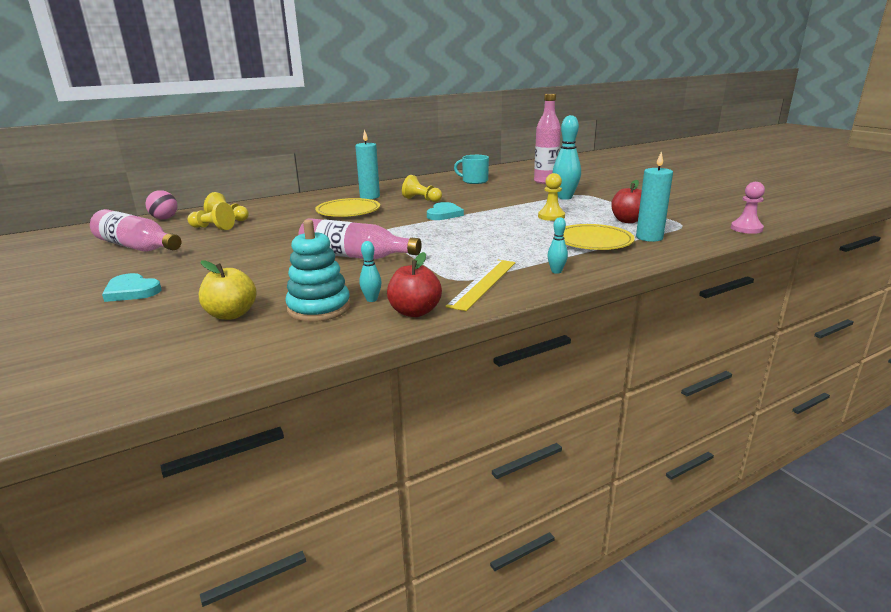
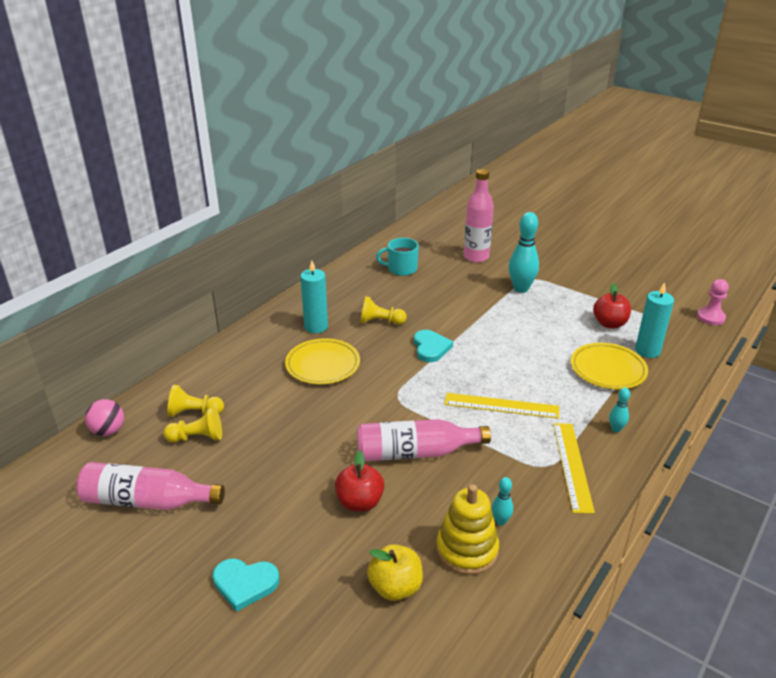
camera: 25 degrees left, 10 degrees up
(319, 308) = (467, 550): turquoise stacking toy -> yellow stacking toy
(415, 312) = (554, 528): red apple -> red apple (360, 502)
(463, 246) = (501, 406): none -> yellow ruler
(551, 216) = (537, 330): yellow pawn -> none

